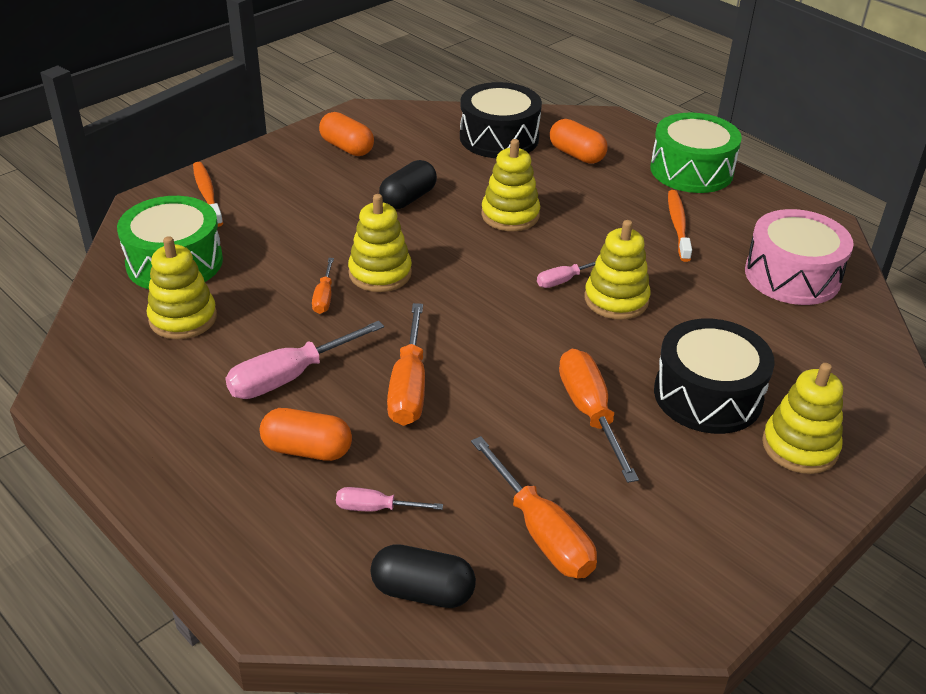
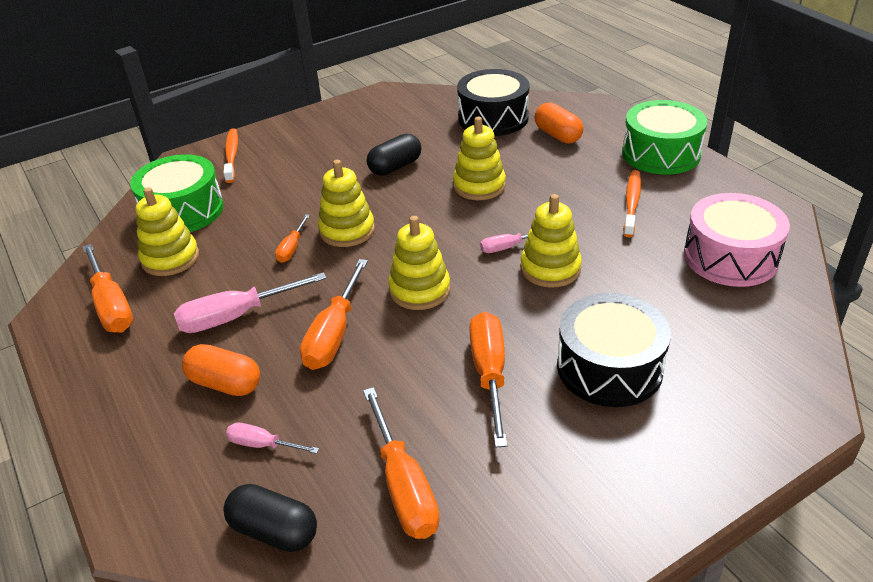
camera: 15 degrees right, 0 degrees up
(134, 377) = (111, 305): none -> orange screwdriver
(347, 147) = (360, 122): orange capsule -> none
(799, 447) = (687, 428): yellow stacking toy -> yellow stacking toy (419, 290)

